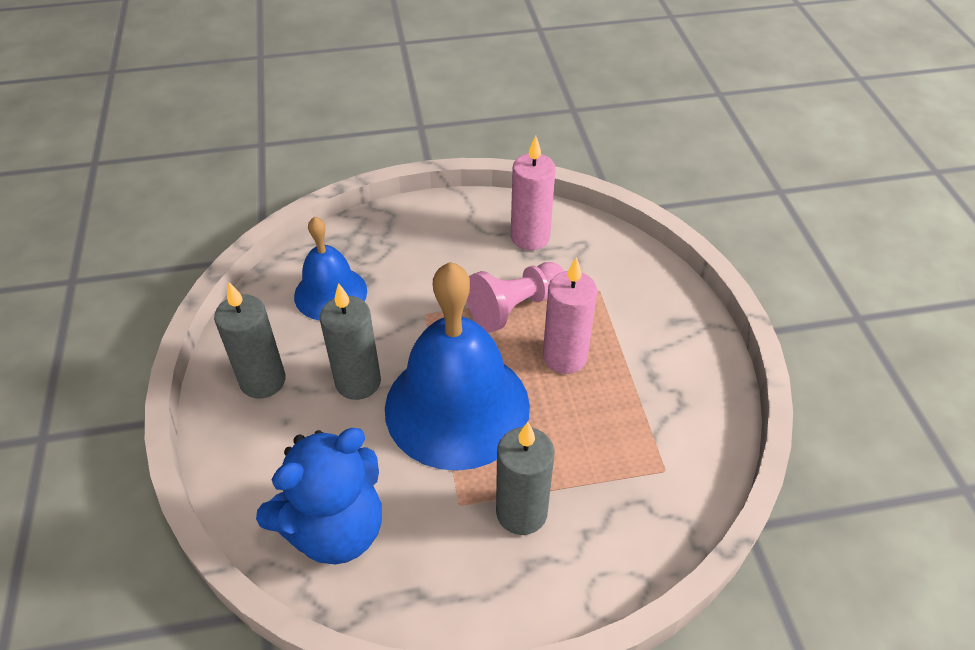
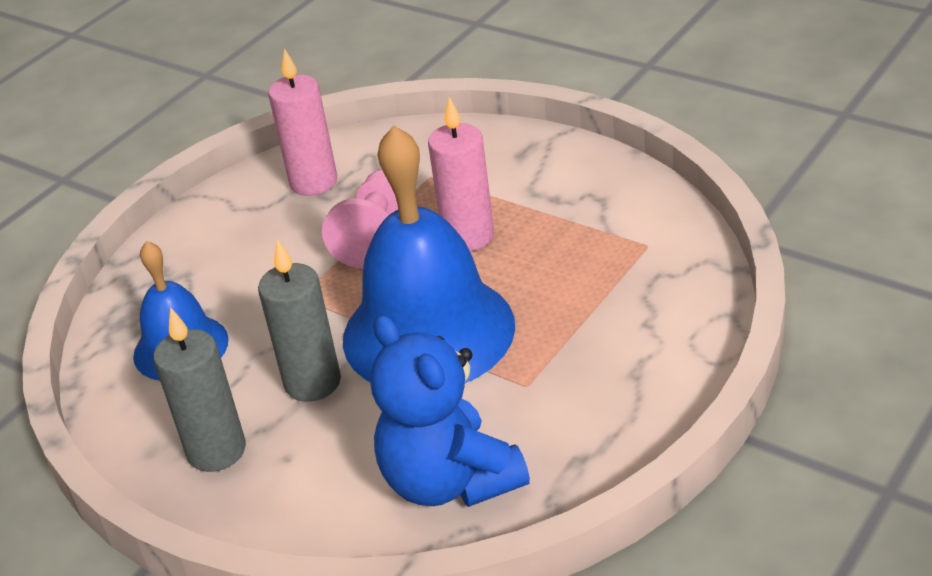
camera: 40 degrees left, 10 degrees down
(335, 529) = (449, 481): blue teddy bear -> blue teddy bear turned 135 degrees clockwise
(521, 512) = (582, 350): grey candle -> none

